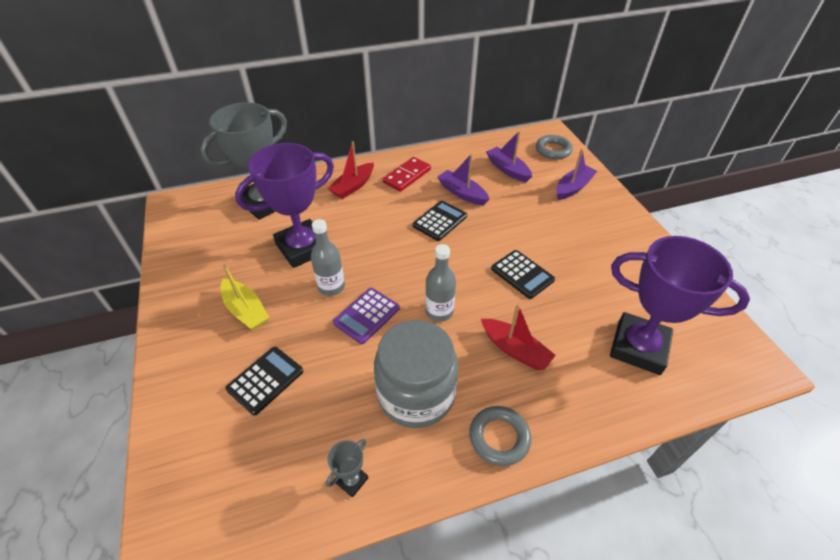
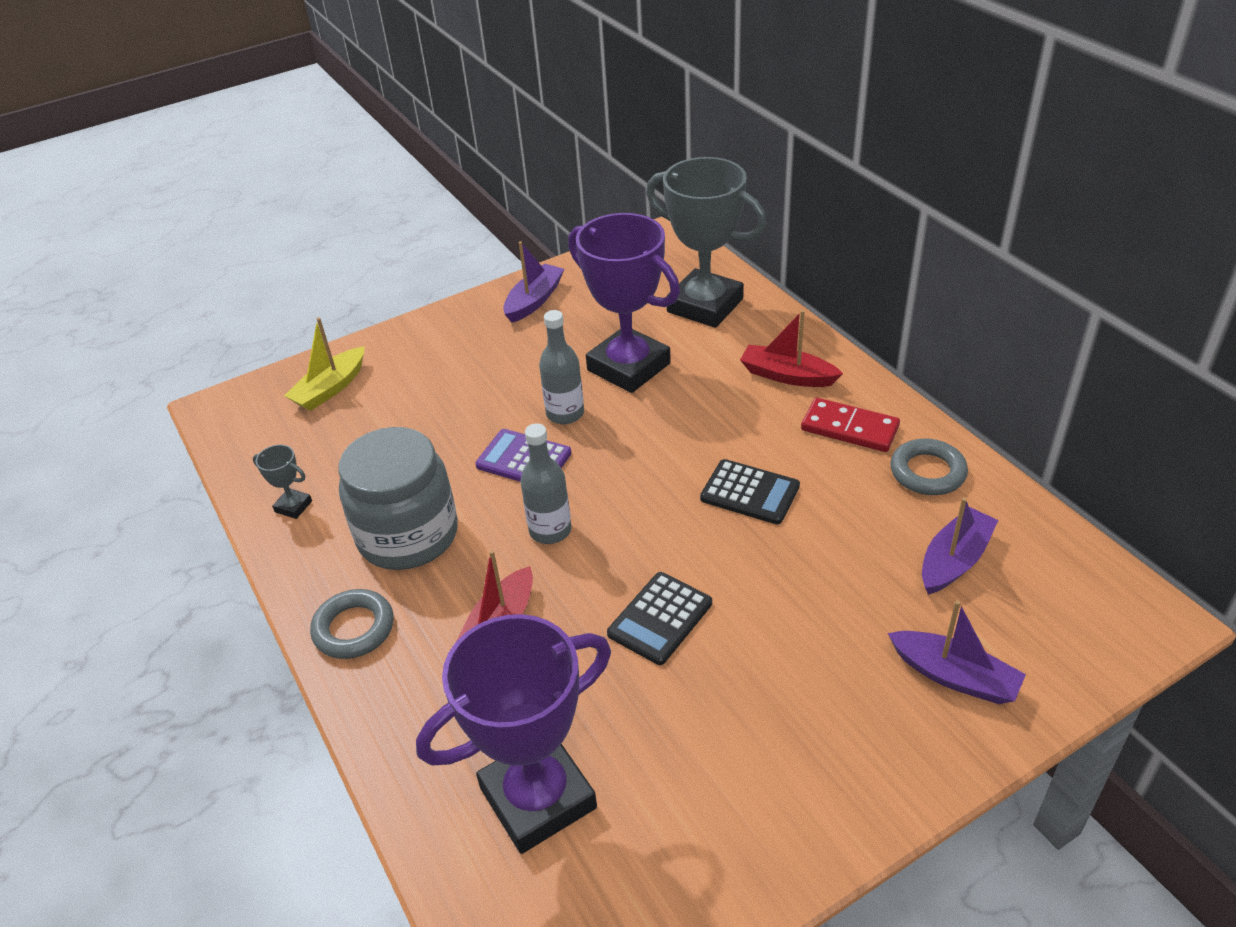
camera: 80 degrees right, 5 degrees down
(246, 310) = (505, 355): yellow boat -> yellow boat (330, 388)
(265, 380) = (409, 404): black calculator -> none
(462, 193) = (840, 507): purple boat -> purple boat (534, 301)
(553, 150) = (1080, 629): grey ring -> grey ring (927, 472)
(638, 347) = (538, 798): purple trophy -> purple trophy turned 45 degrees clockwise

